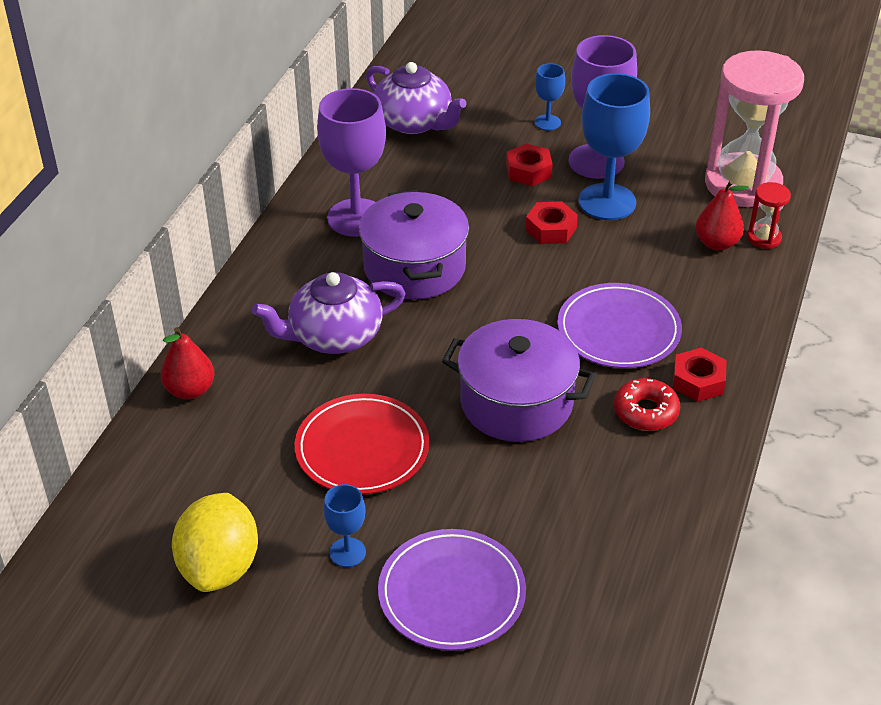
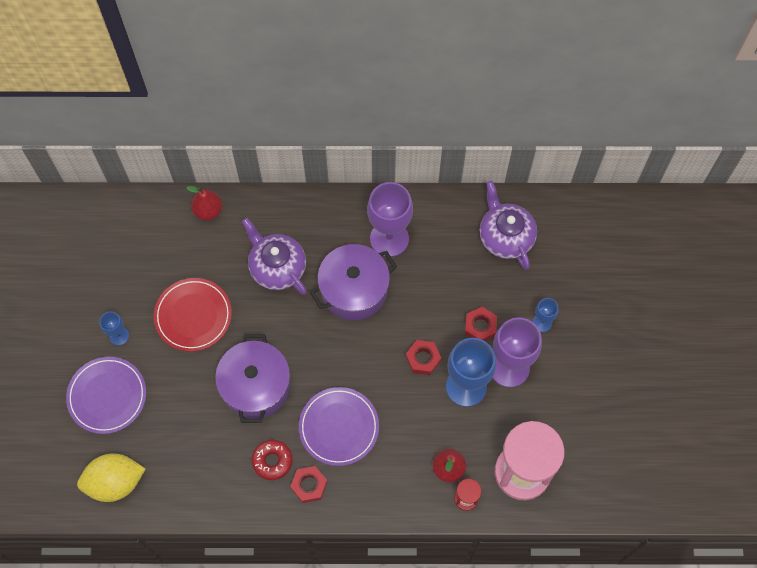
camera: 70 degrees right, 25 degrees up
(220, 567) = (92, 279): yellow lemon -> yellow lemon (115, 482)
(414, 122) = (505, 236): purple teapot -> purple teapot turned 135 degrees clockwise

